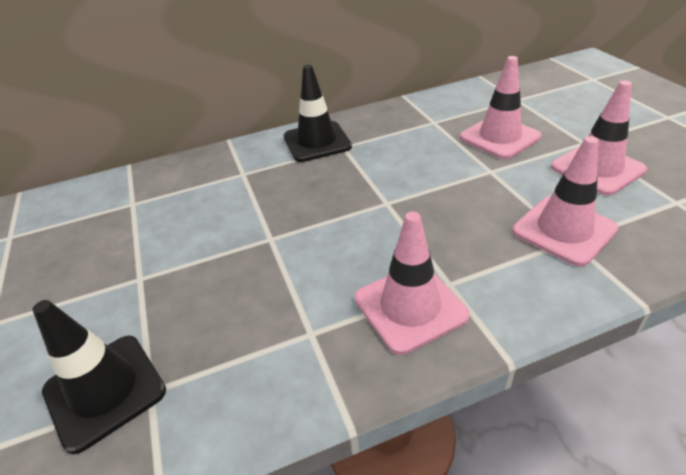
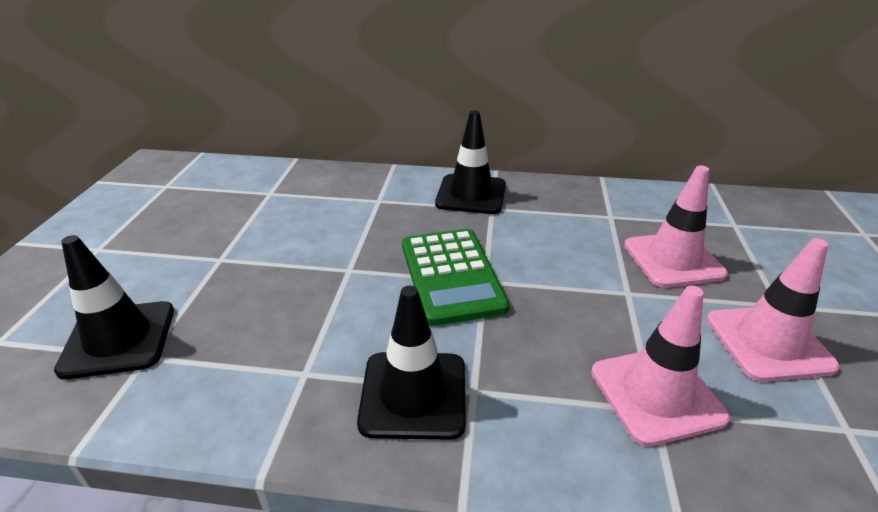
camera: 25 degrees right, 5 degrees down
(358, 209) = (451, 276): none -> green calculator
(410, 307) = (413, 394): pink traffic cone -> black traffic cone

